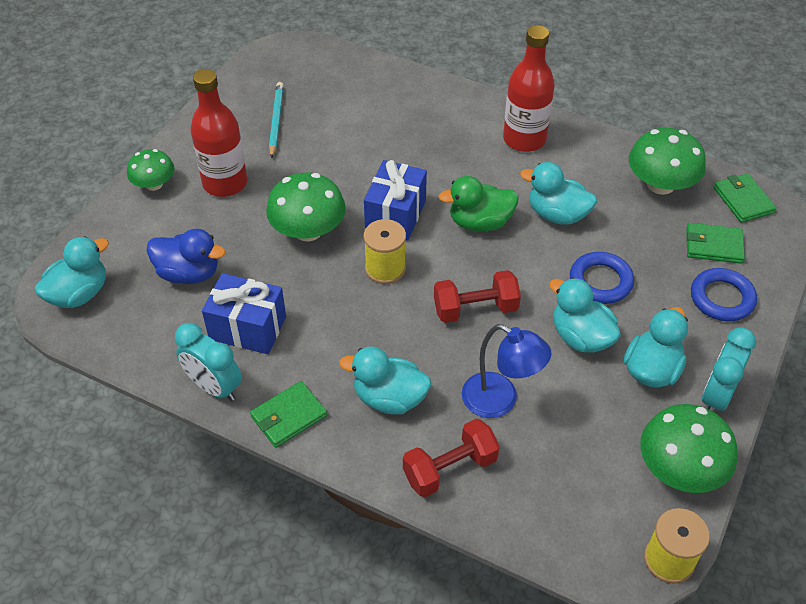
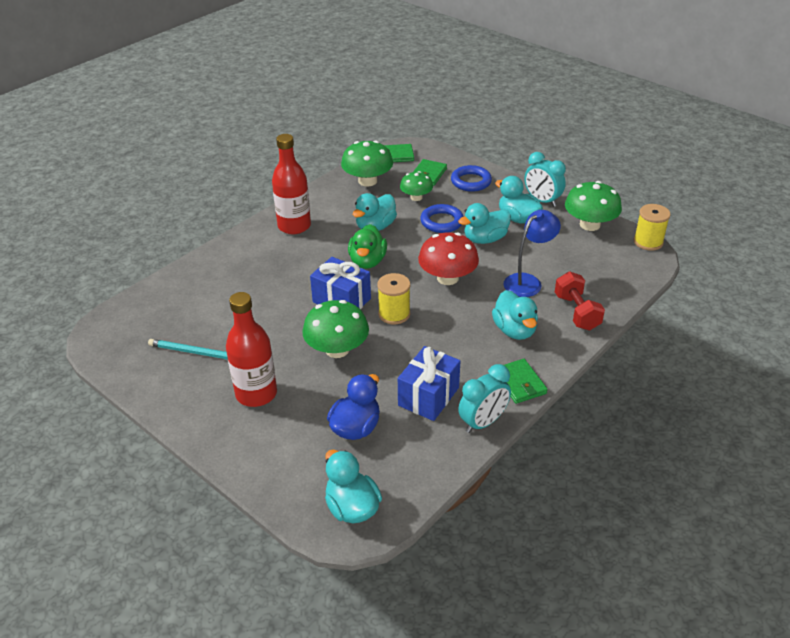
camera: 75 degrees left, 10 degrees down
(154, 184) = (232, 443): green mushroom -> green mushroom (416, 197)
(389, 398) = (514, 330): turquoise duck -> turquoise duck turned 45 degrees counterclockwise
(475, 309) = (447, 278): red dumbbell -> red mushroom

